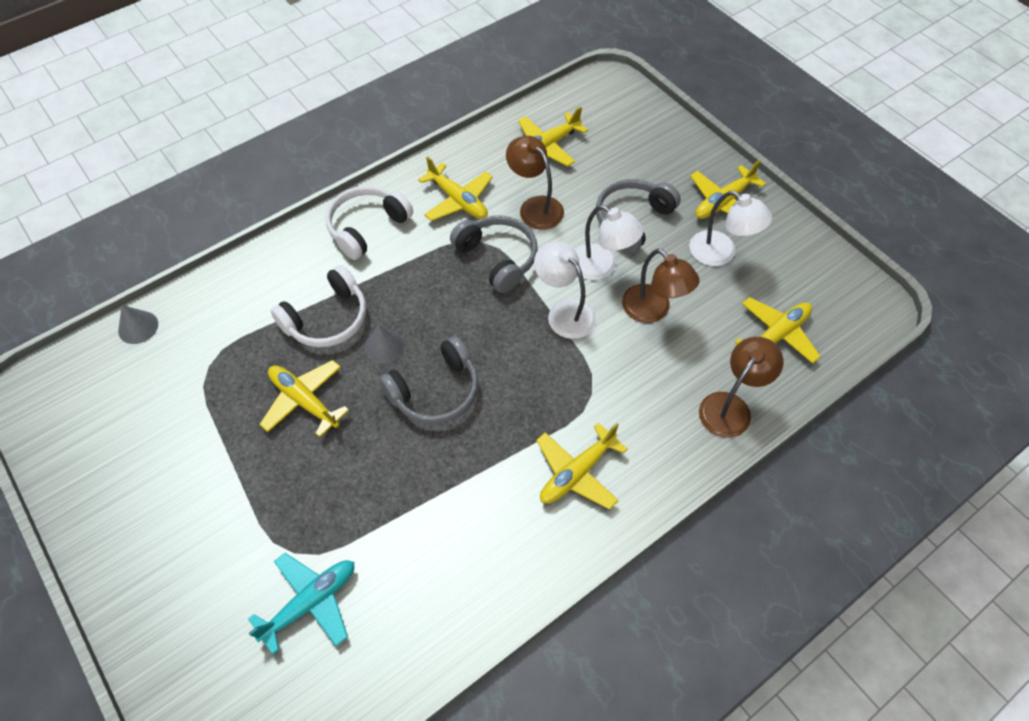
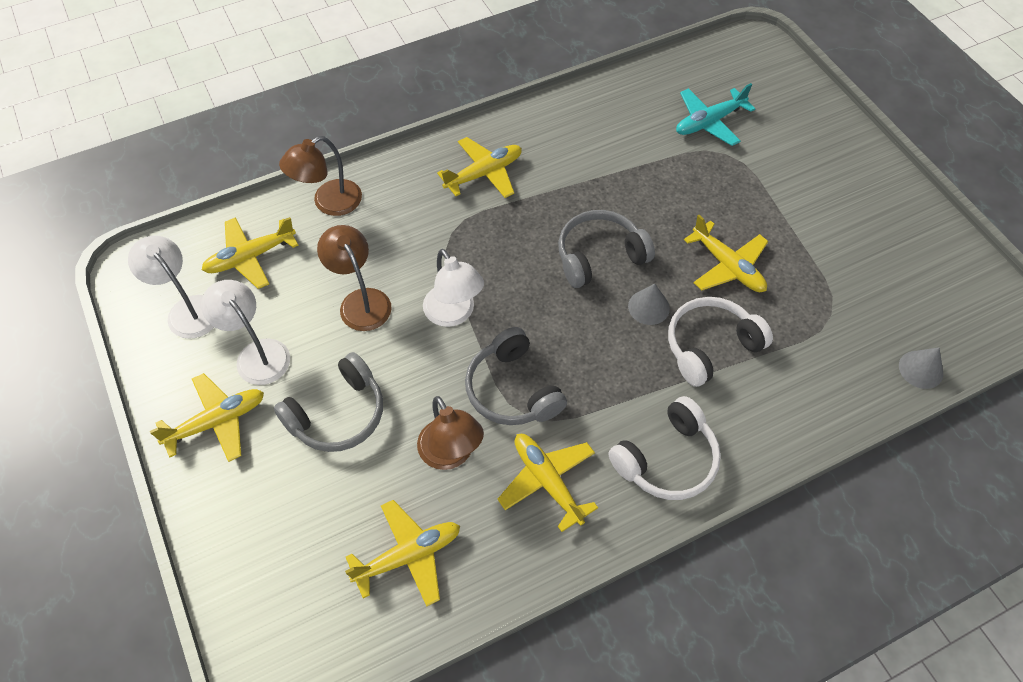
camera: 170 degrees left, 0 degrees up
(601, 267) = (397, 359): white lamp -> white lamp (187, 309)

